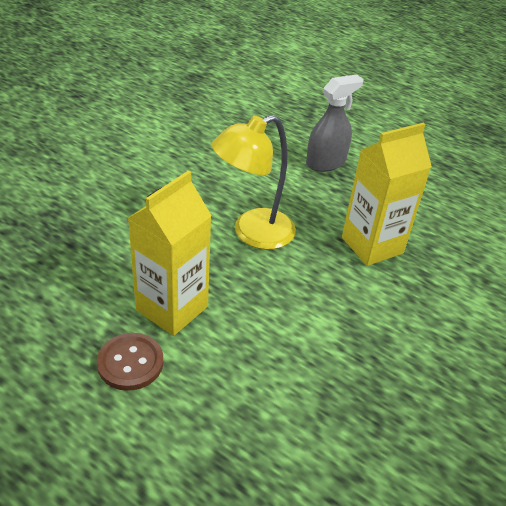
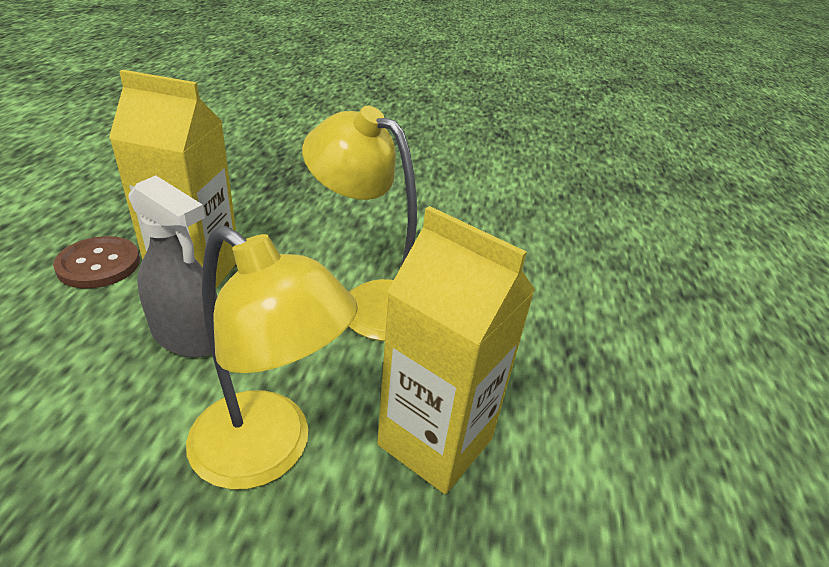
camera: 65 degrees right, 5 degrees down
(326, 162) = (593, 338): grey spray bottle -> grey spray bottle (188, 336)
(356, 307) = (269, 452): none -> yellow lamp

